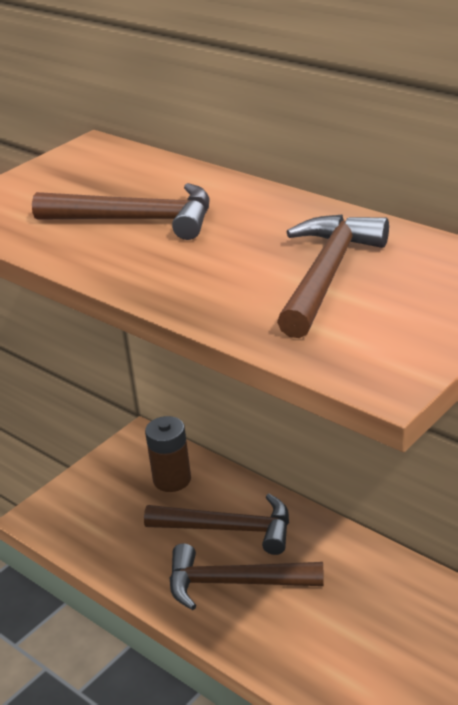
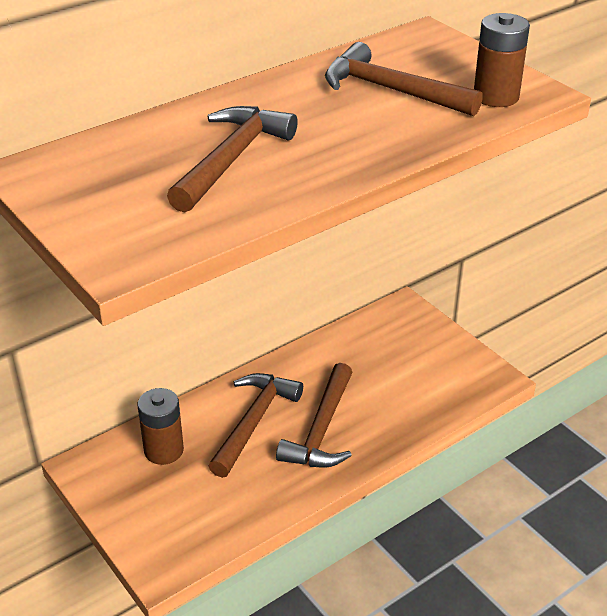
camera: 80 degrees left, 5 degrees up
(353, 346) = (496, 96): none -> brown battery

